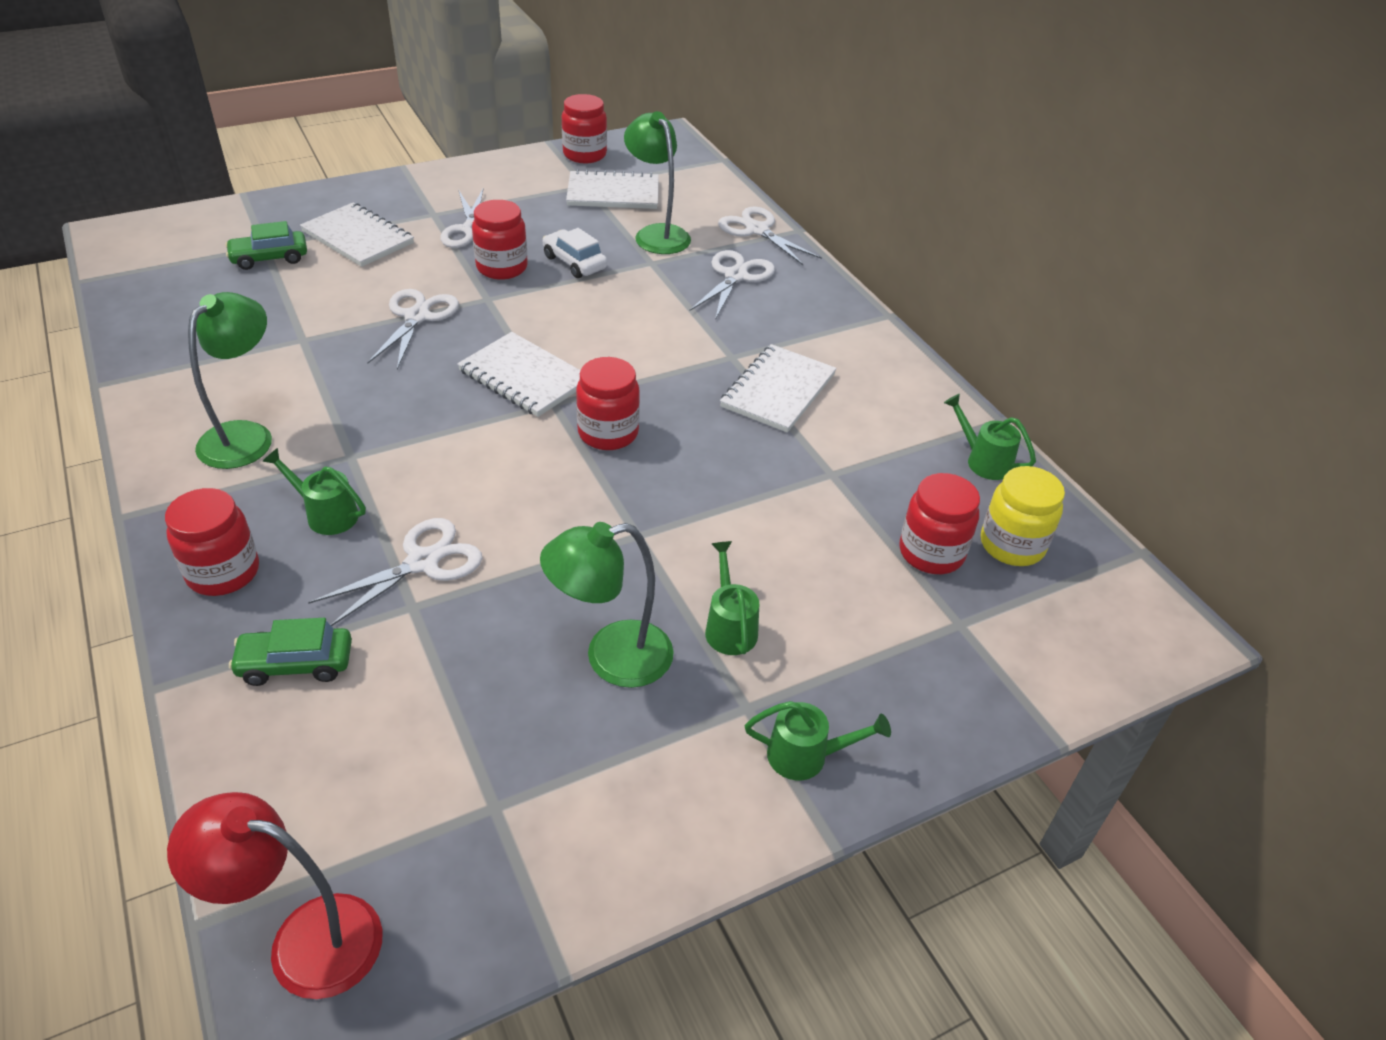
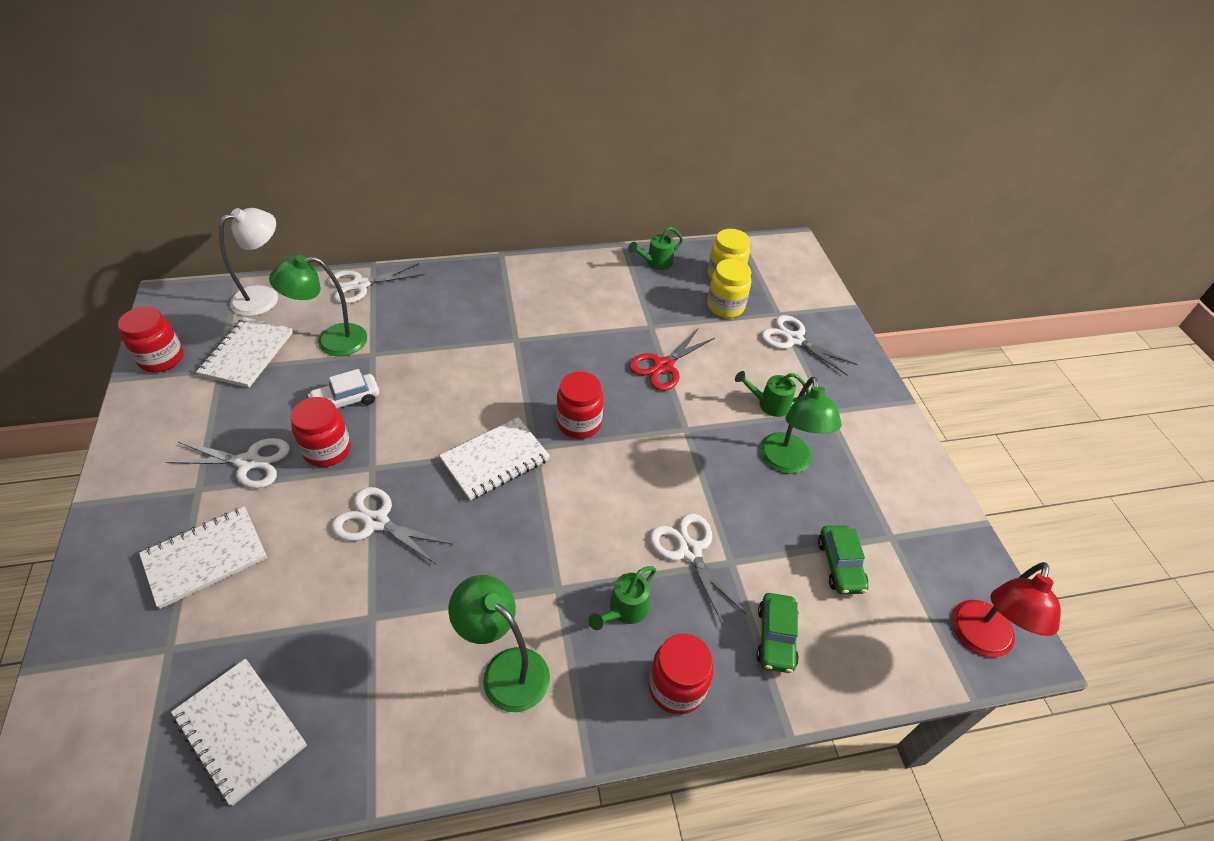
camera: 75 degrees left, 5 degrees up
(269, 258) = (199, 643): green car -> green car (840, 565)
(700, 181) = (264, 297): none -> white lamp
(735, 276) = (417, 312): white scissors -> white scissors (794, 340)
(753, 497) = (663, 366): none -> red scissors
(778, 391) = (562, 327): white notebook -> white notebook (240, 730)
(806, 756) = (860, 396): green watering can -> none
(931, 553) = (725, 307): red jar -> yellow jar

